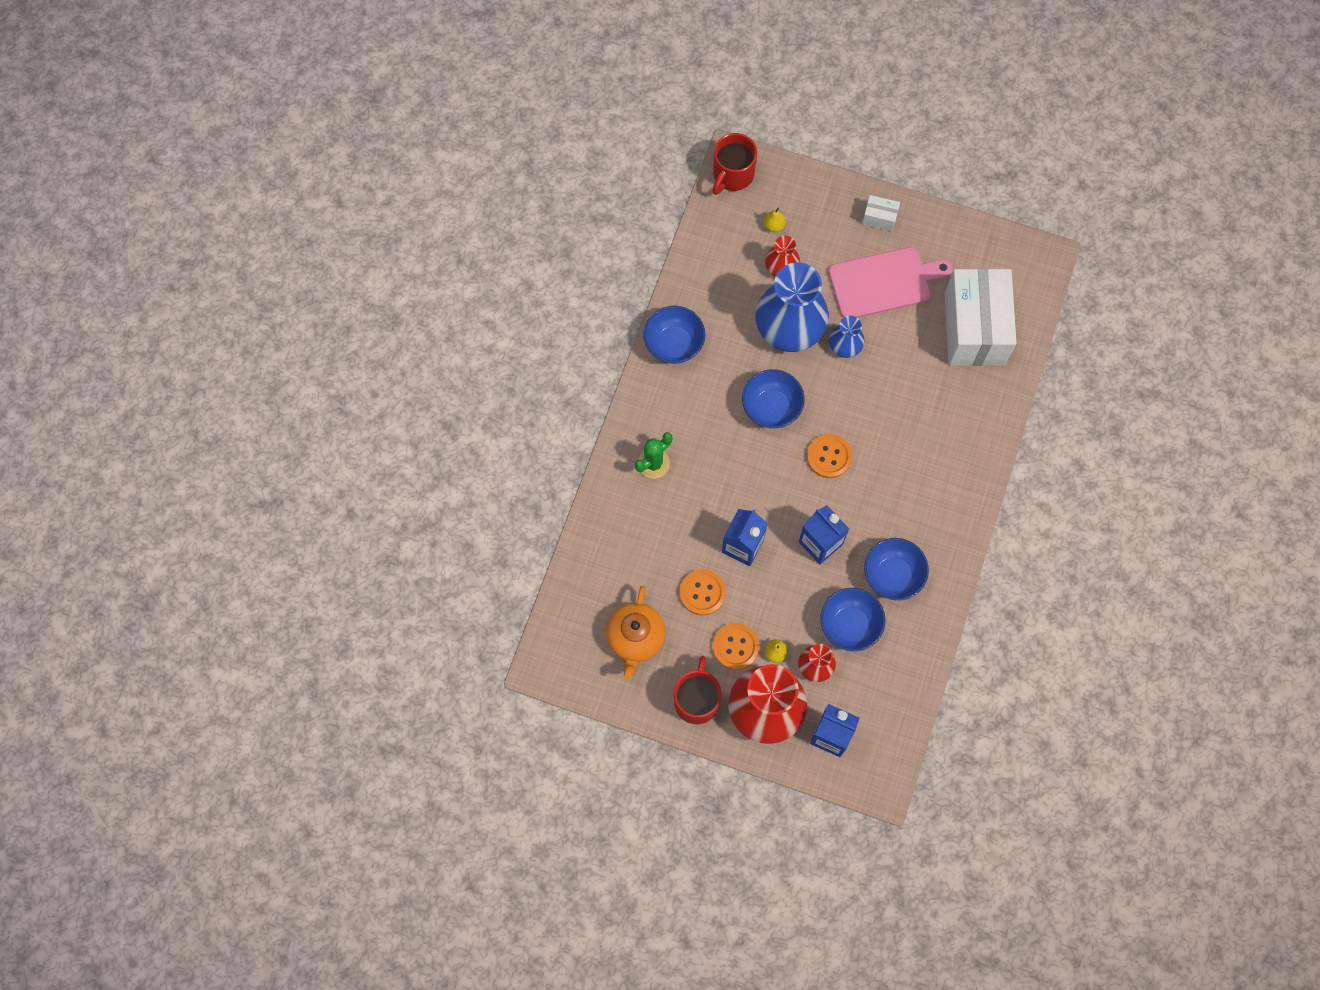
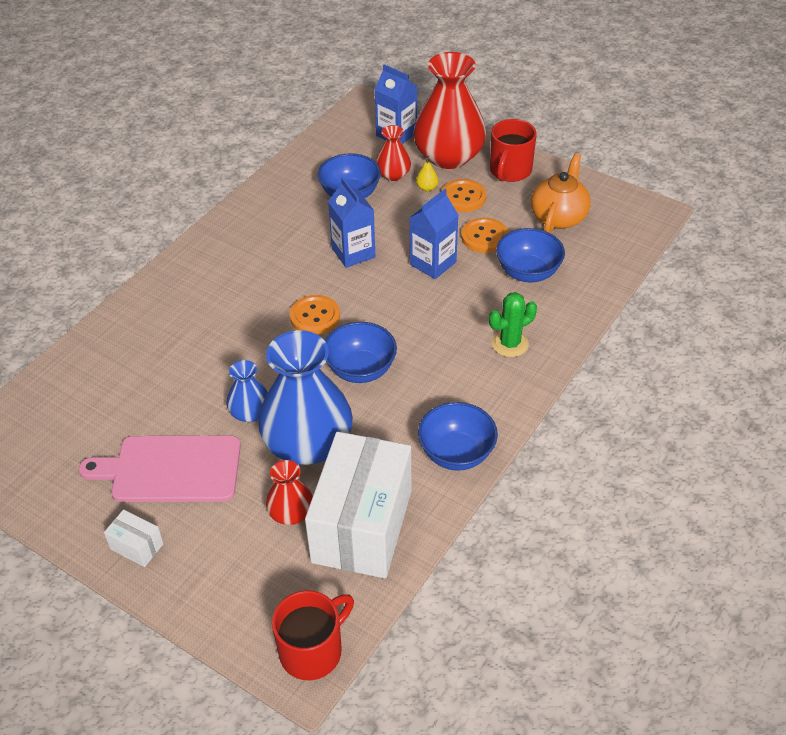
camera: 165 degrees left, 25 degrees down
(774, 225) = (280, 567): yellow pear -> none
(892, 575) = (293, 219): blue bowl -> blue bowl (528, 272)
(974, 328) = (92, 401): white box -> white box (362, 526)

